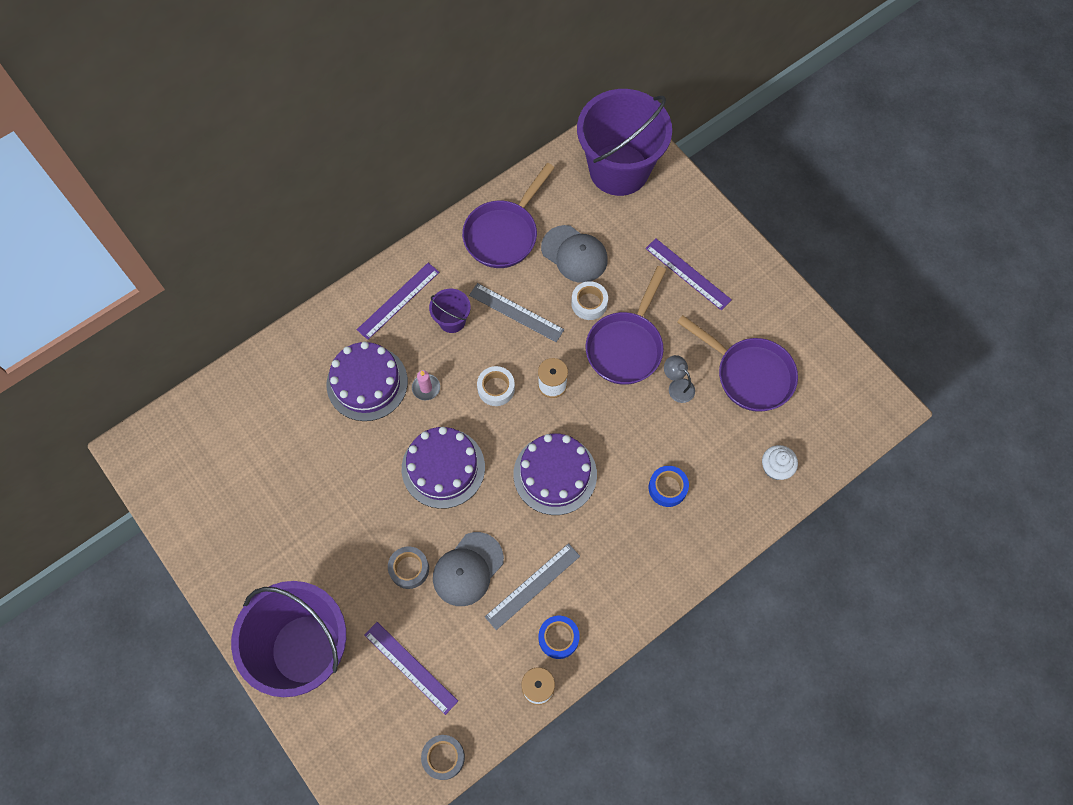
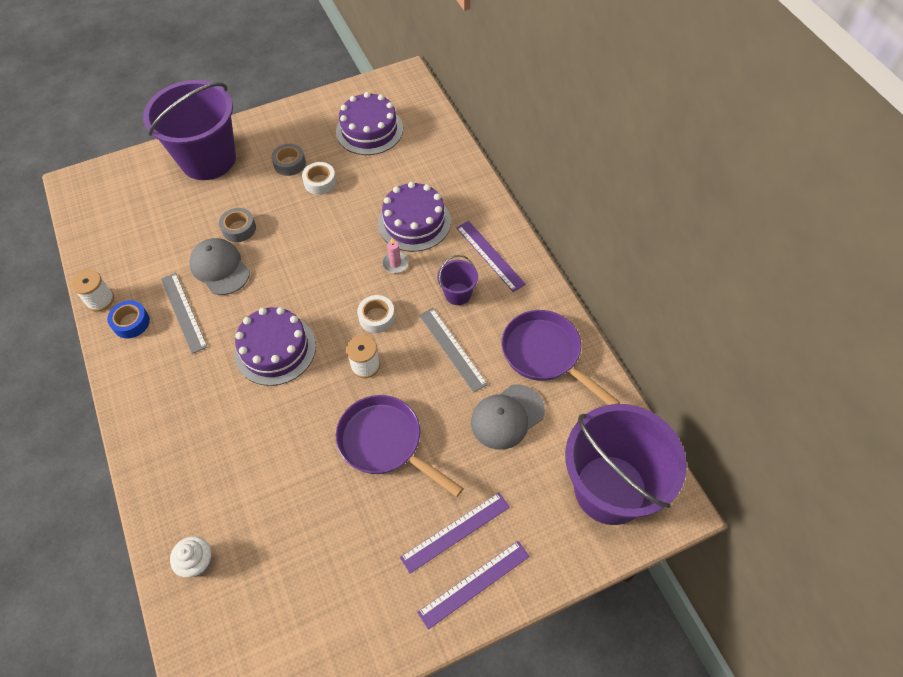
camera: 105 degrees right, 10 degrees down
(410, 667) = (162, 219): purple ruler -> purple ruler (474, 584)
(443, 468) = (315, 265): purple cake -> purple cake (369, 130)
(443, 757) = (85, 229): grey tape -> grey tape (289, 163)
(516, 312) = (452, 349): grey ruler -> grey ruler turned 75 degrees counterclockwise
(589, 303) = (444, 418): white tape -> white tape (320, 182)
(667, 488) = (221, 445): blue tape -> none
(677, 386) = (324, 483): grey lamp -> none
(749, 374) = (312, 566): purple pan -> none

